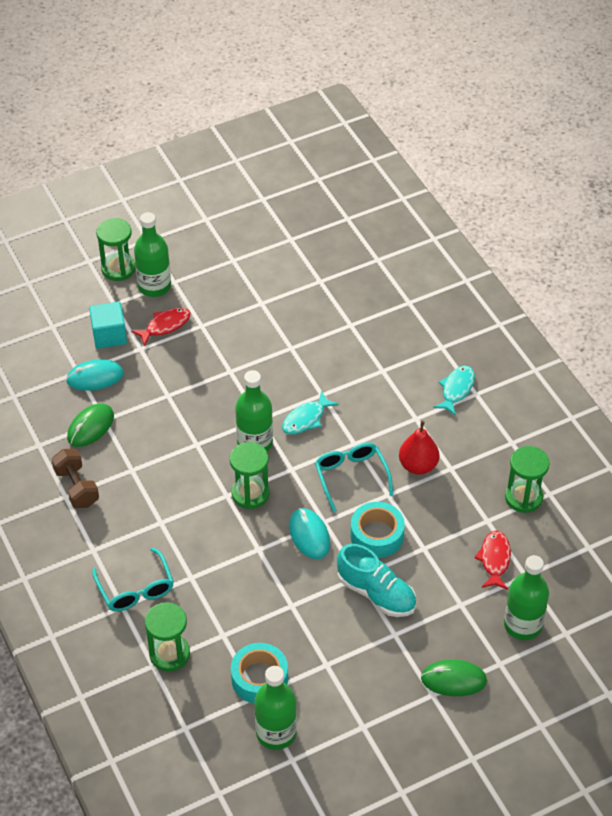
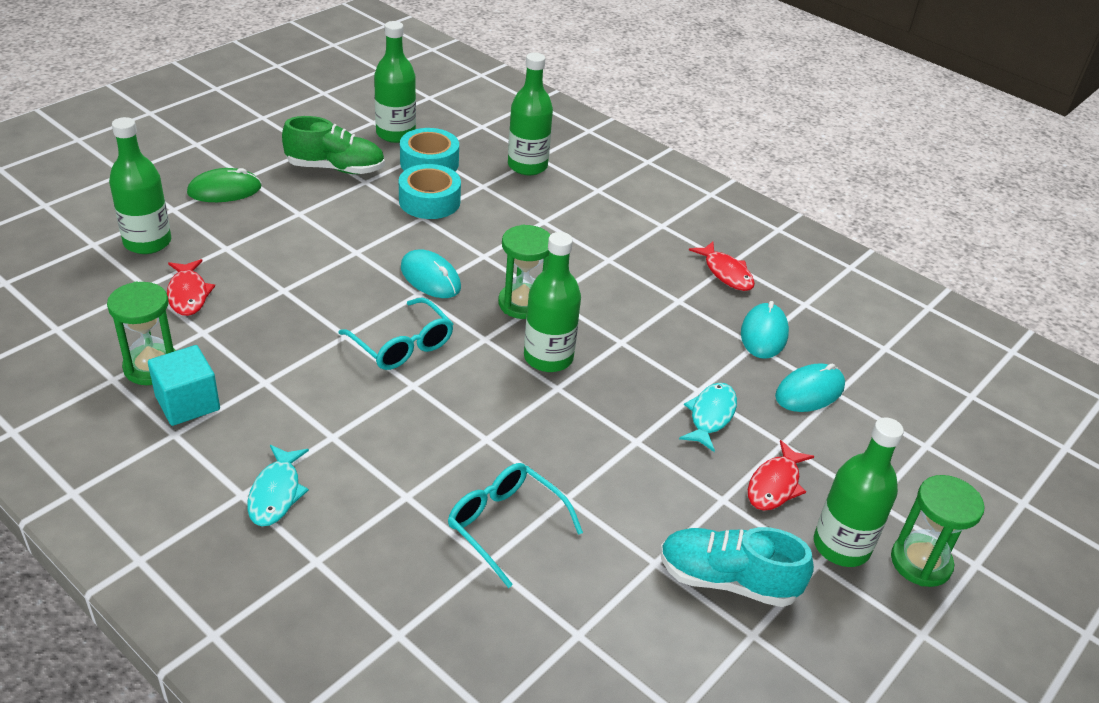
camera: 155 degrees right, 10 degrees down
(77, 487) = (726, 273): brown dumbbell -> red fish
(90, 427) = (764, 334): green mouse -> turquoise mouse
(109, 335) = (840, 451): turquoise cube -> turquoise cube (187, 403)
(136, 589) = (594, 203): turquoise glasses -> turquoise glasses (505, 525)
(169, 654) = (527, 166): green hourglass -> green bottle
(306, 419) = (494, 401): turquoise fish -> turquoise fish (710, 416)
(348, 689) = (335, 168): none -> green shoe
(376, 593) = (330, 241): turquoise shoe -> turquoise shoe (727, 580)
(377, 535) = (347, 291): turquoise tape -> turquoise tape (429, 201)
(418, 465) = (313, 375): red pear -> none

